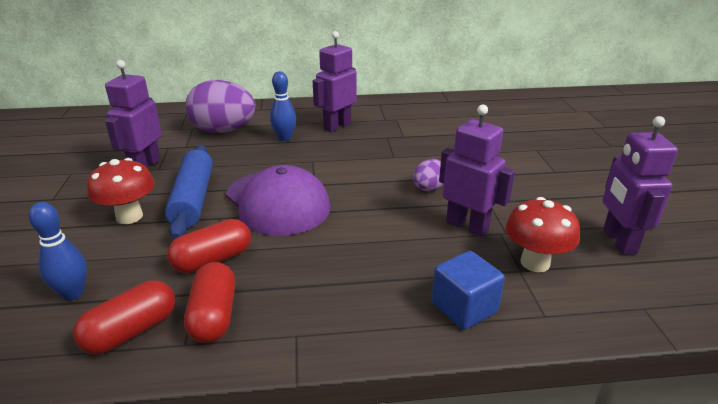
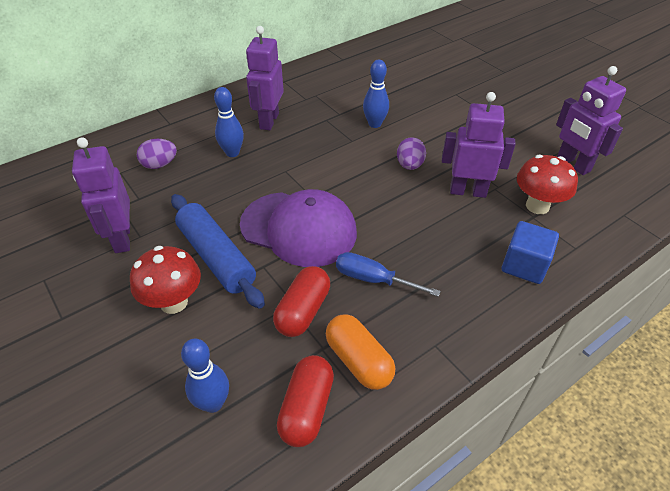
camera: 30 degrees left, 15 degrees up
(214, 316) = (358, 361): red capsule -> orange capsule
(223, 131) = (159, 165): purple egg -> purple egg, size x0.50
(297, 260) = (373, 279): none -> blue screwdriver
(428, 151) = (374, 124): none -> blue bowling pin

